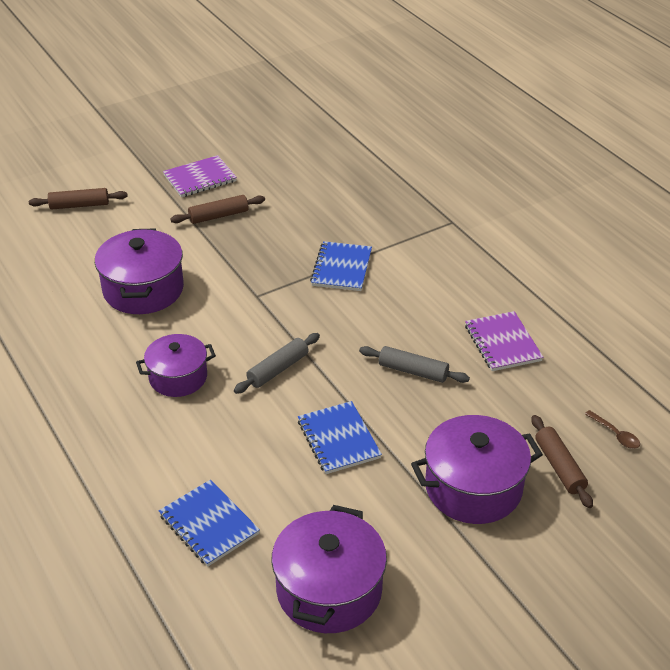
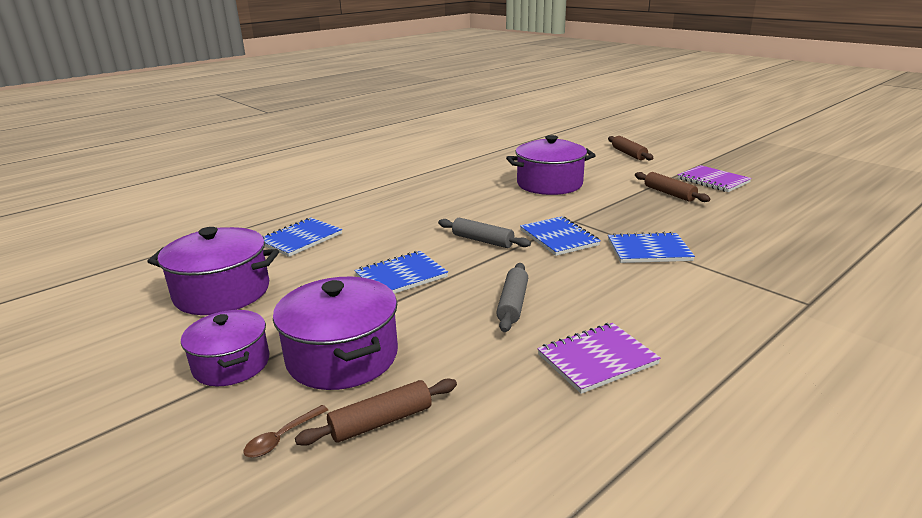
camera: 80 degrees right, 15 degrees down
(178, 377) = (456, 208): purple pot -> purple pot (231, 364)
(293, 315) = (559, 238): none -> blue notebook
(615, 434) = (455, 477): brown spoon -> brown spoon (282, 438)

